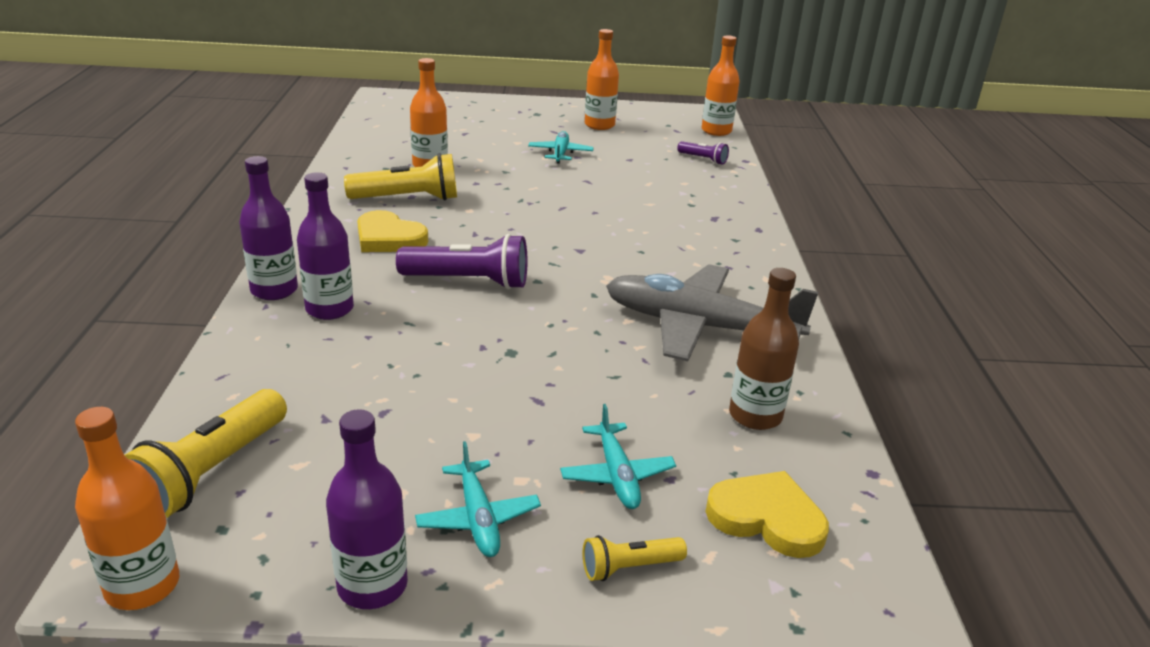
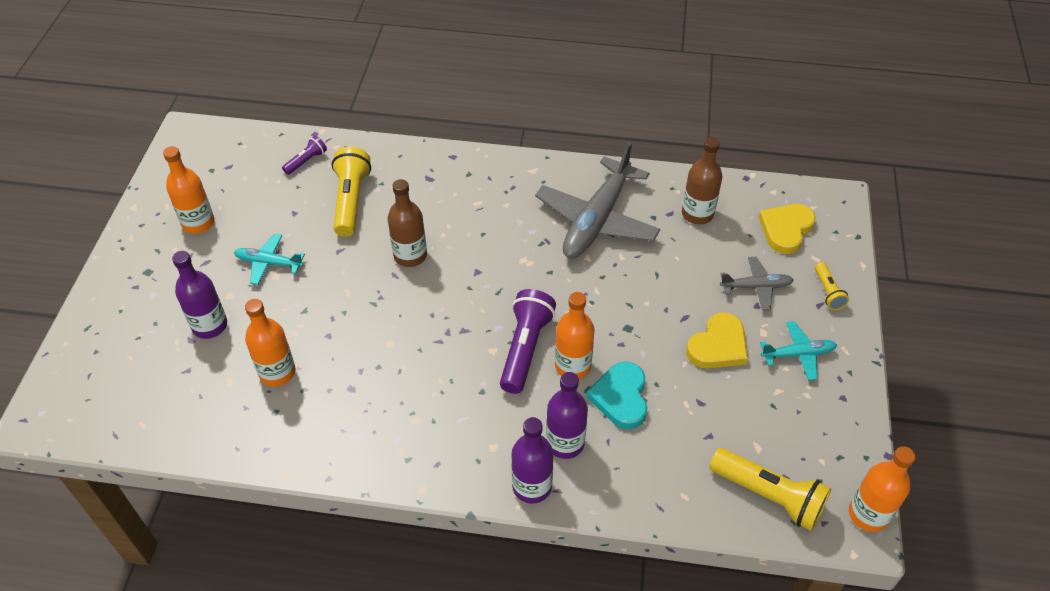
camera: 80 degrees left, 20 degrees up
(372, 585) = (854, 403): purple bottle -> purple bottle (210, 326)
(388, 238) = (441, 405): yellow heart -> yellow heart (718, 345)
(395, 346) = (620, 397): none -> turquoise heart
(408, 198) = (357, 391): yellow flashlight -> yellow flashlight (351, 200)
(592, 213) = (410, 256): none -> brown bottle
(617, 475) = (756, 287): turquoise plane -> grey plane
(716, 131) = (238, 138): orange bottle -> orange bottle (572, 366)

